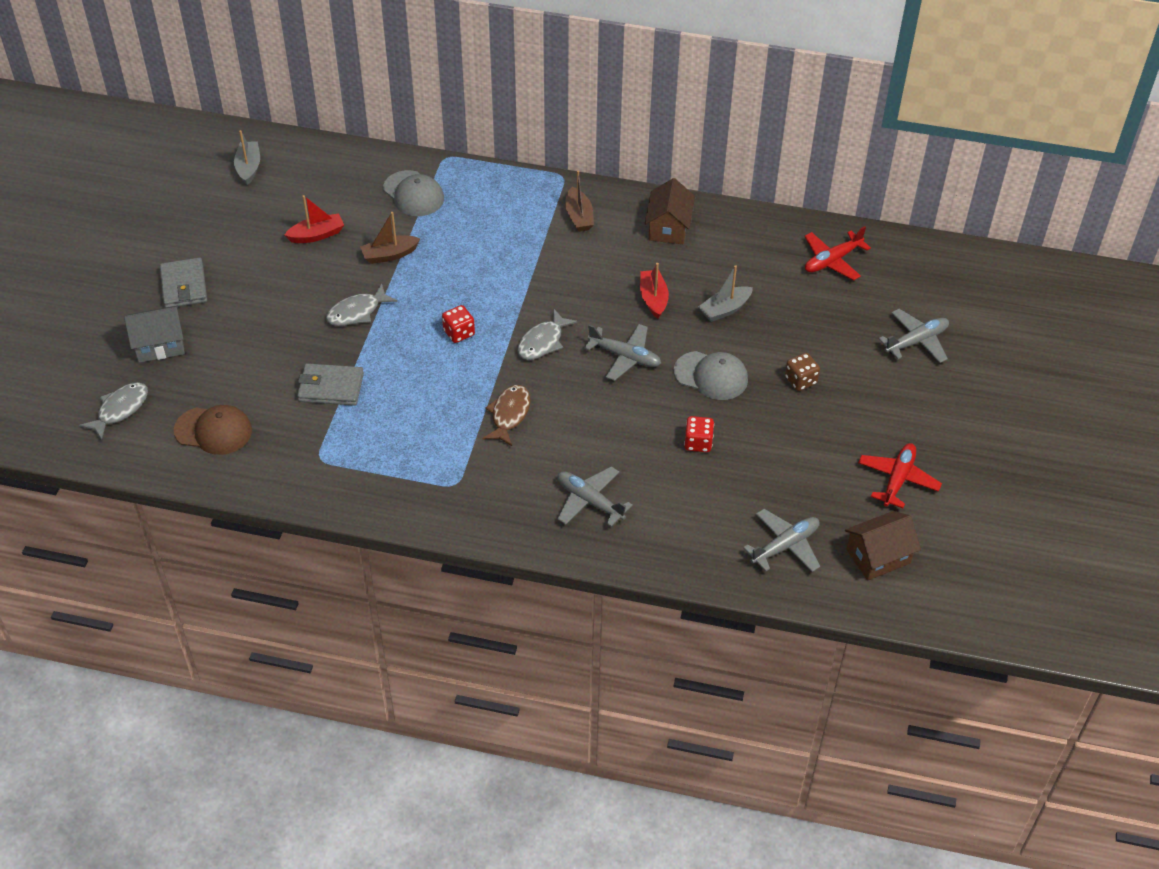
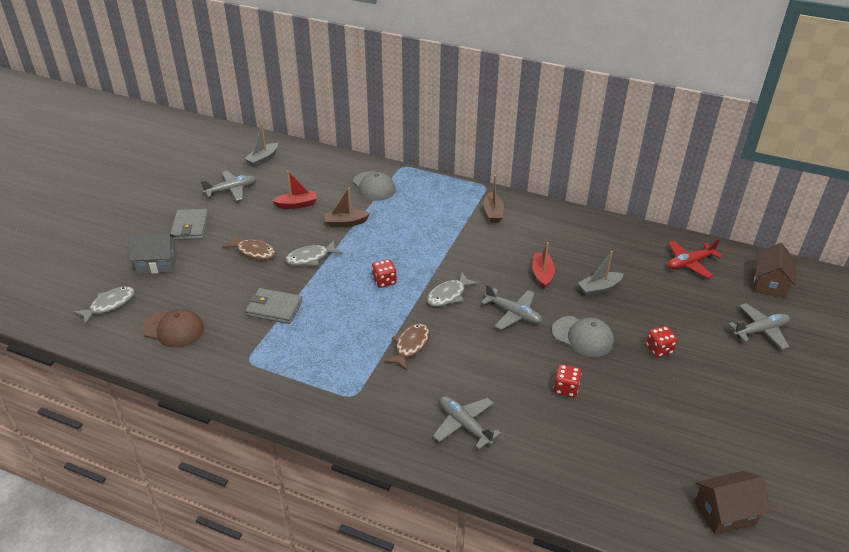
camera: 10 degrees right, 10 degrees down
(249, 167) = (263, 159): grey boat -> grey boat turned 150 degrees counterclockwise
(281, 312) = (254, 252): none -> brown fish
(668, 227) = (560, 227): brown house -> brown house (769, 284)
(785, 546) = (636, 489): grey plane -> grey plane (231, 190)
(800, 380) = (659, 349): brown dice -> red dice
(897, 479) = (744, 443): red plane -> none

